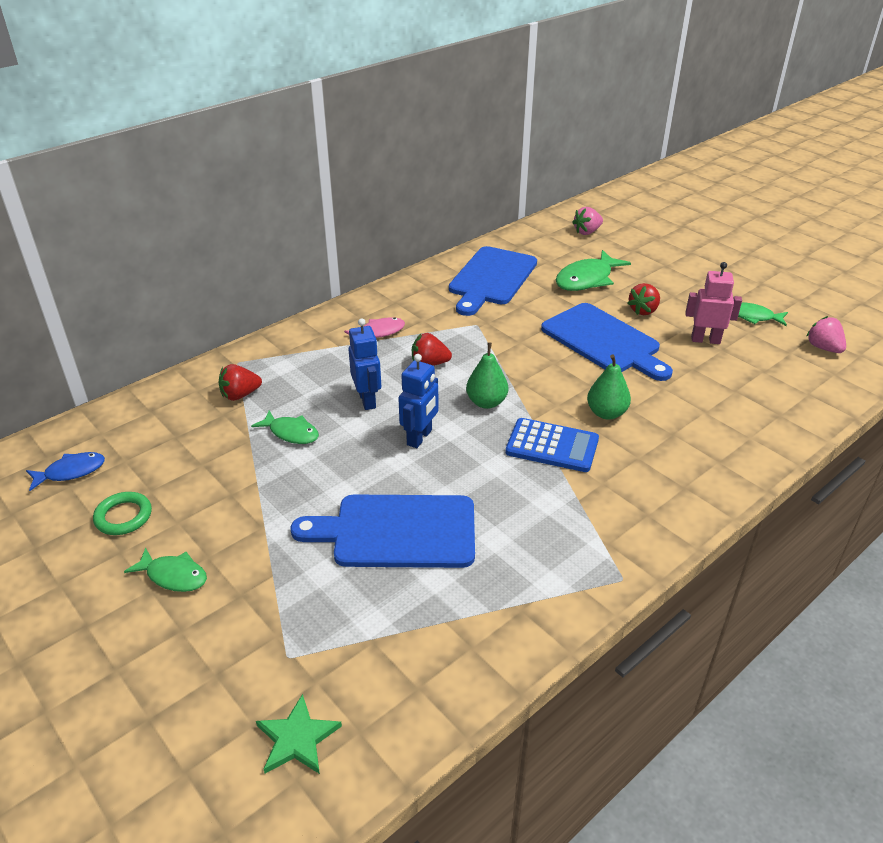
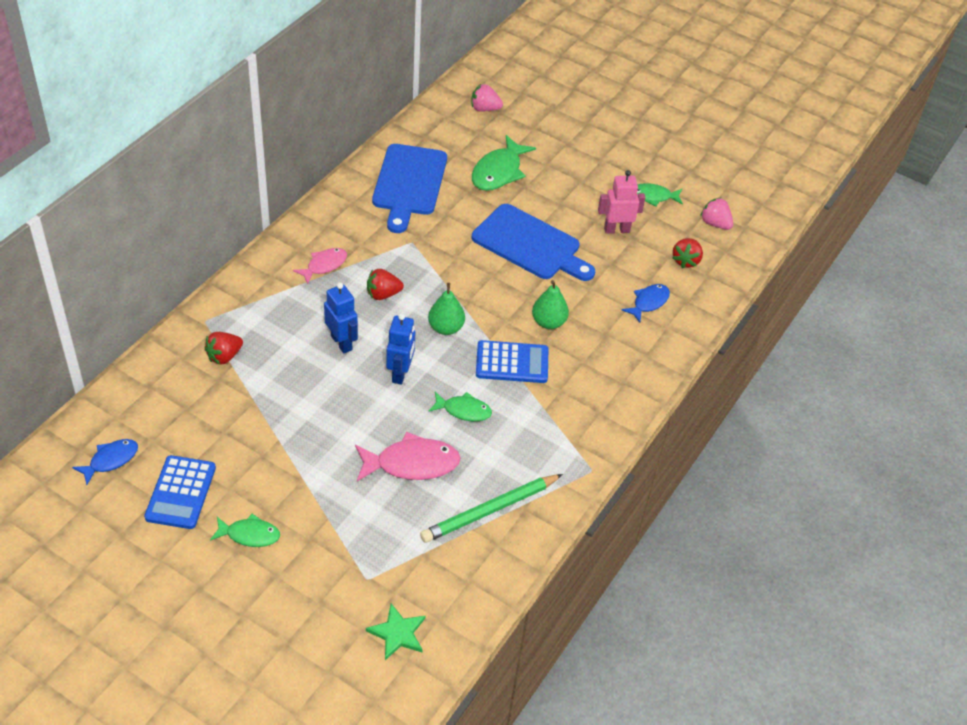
camera: 20 degrees left, 10 degrees up
(123, 516) = (181, 493): green ring -> blue calculator
(291, 433) = (288, 388): green fish -> green fish (463, 410)
(397, 532) = (412, 464): blue cutting board -> pink fish
(474, 602) = (489, 510): none -> green pencil
(587, 232) = (484, 109): pink strawberry -> pink strawberry turned 60 degrees clockwise
(643, 311) = (557, 203): red strawberry -> red strawberry (686, 261)
(731, 410) = (648, 302): none -> blue fish

